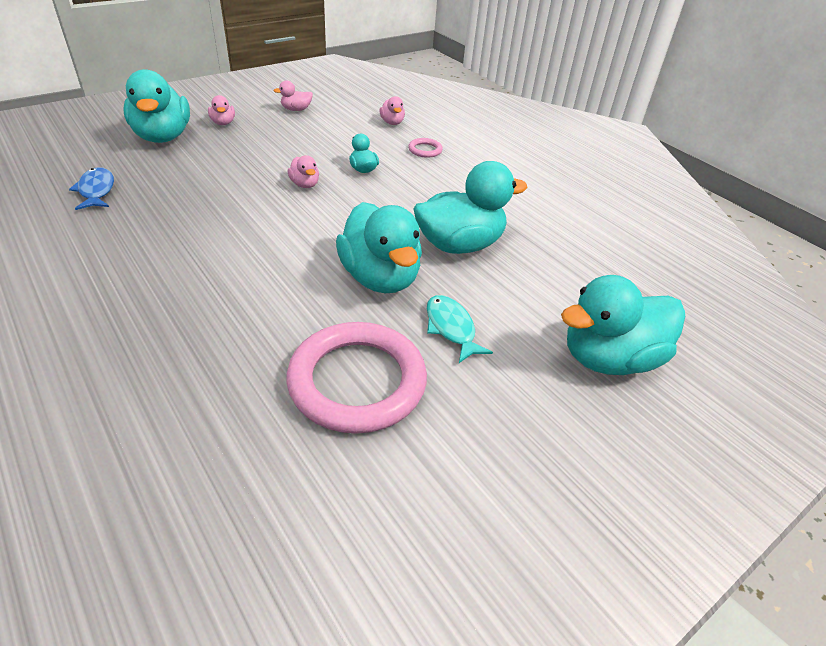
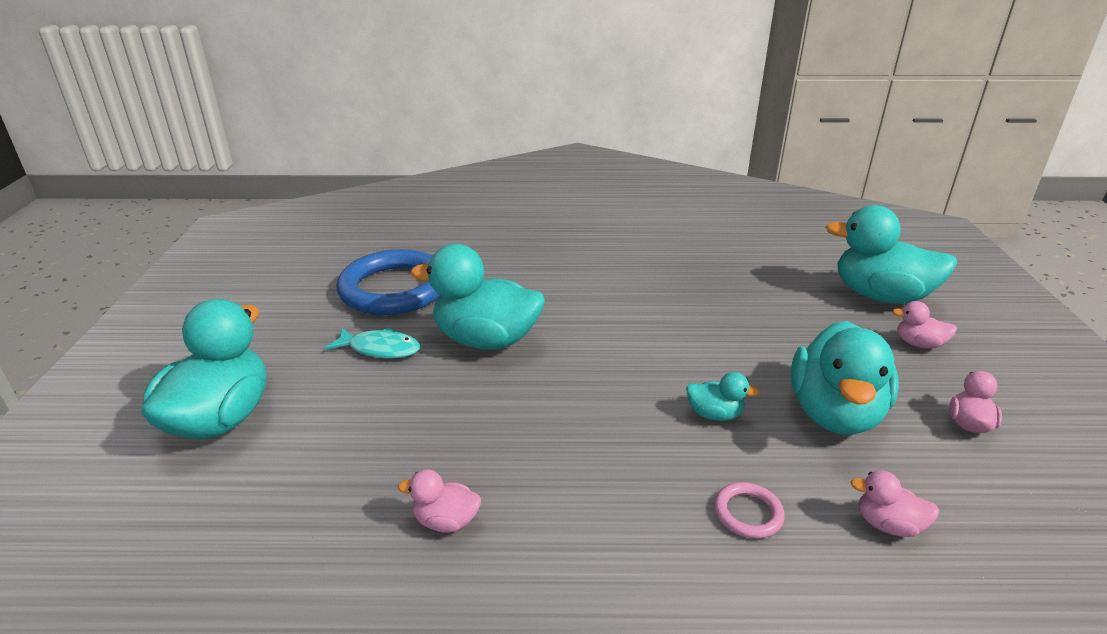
camera: 130 degrees right, 10 degrees down
(96, 190) = (761, 246): blue fish -> none
(305, 184) = (702, 355): pink duck -> pink duck (446, 521)
(357, 381) = (394, 289): pink ring -> blue ring
(459, 245) = (477, 415): turquoise duck -> turquoise duck (834, 413)

